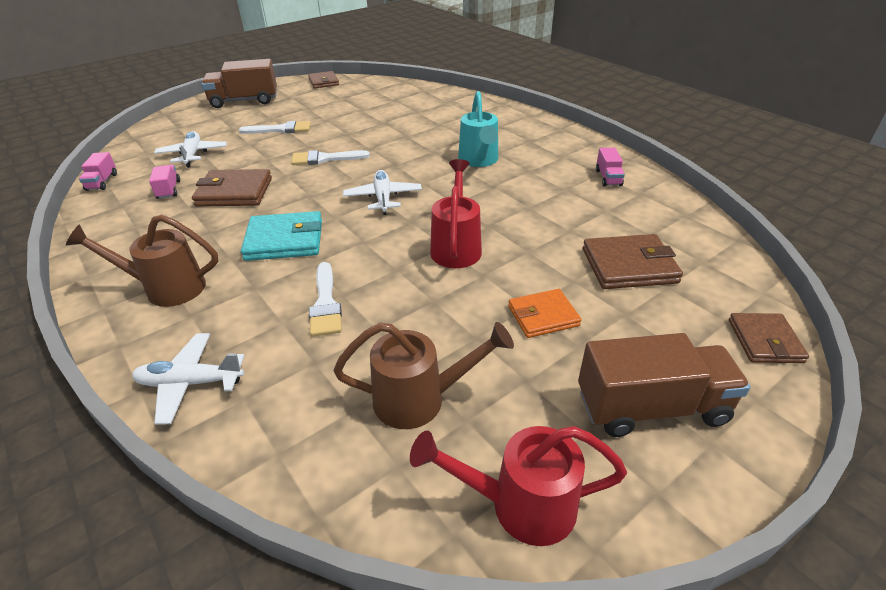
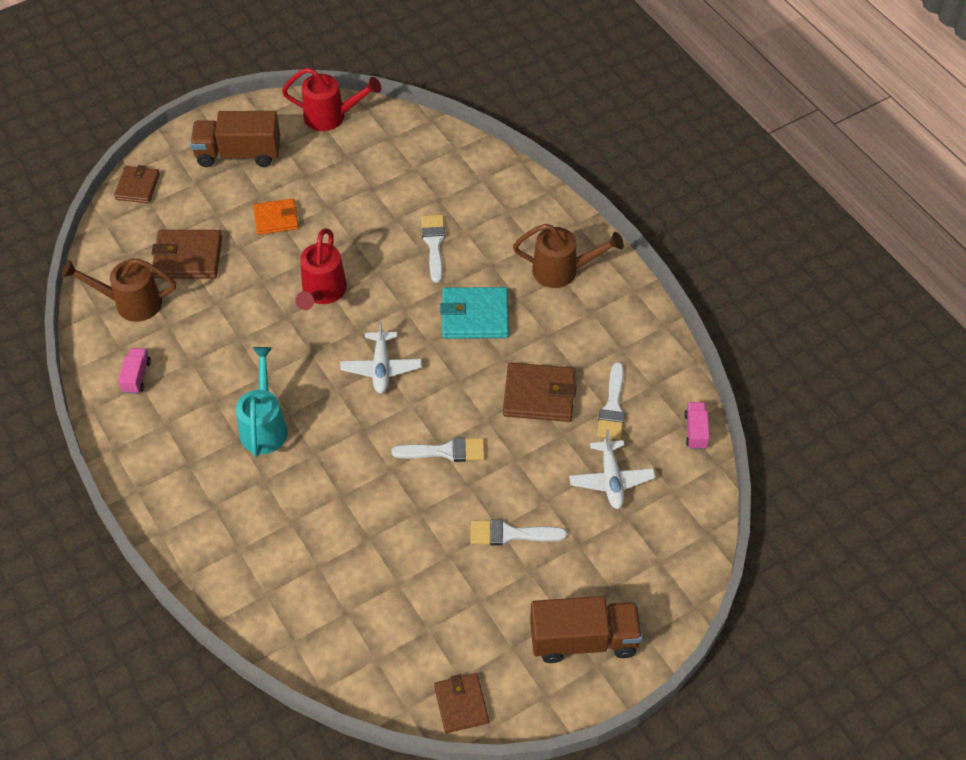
camera: 175 degrees left, 15 degrees up
(169, 190) = (612, 407): pink truck -> white brush
(190, 383) = (517, 192): white plane -> none
(419, 399) = (373, 170): brown watering can -> brown watering can (131, 303)

